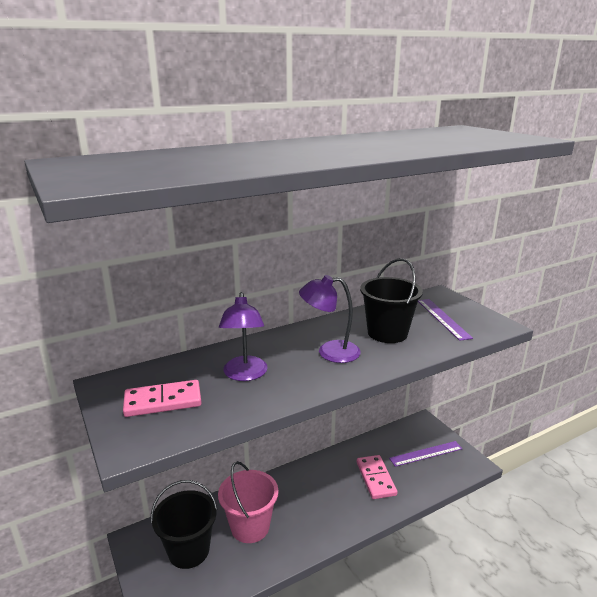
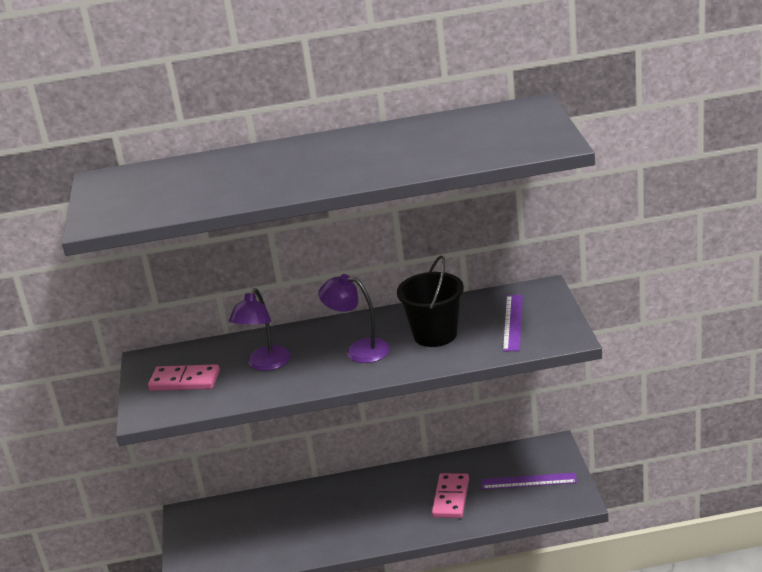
camera: 25 degrees right, 5 degrees up
(189, 550) = (230, 531): black bucket -> none
(250, 527) = (295, 521): pink bucket -> none

